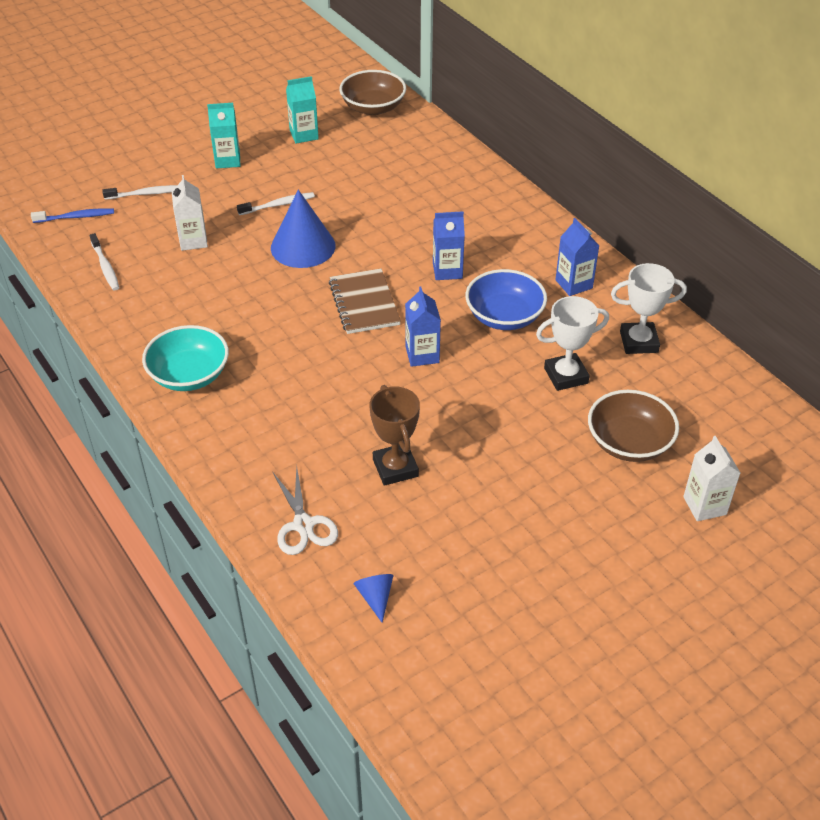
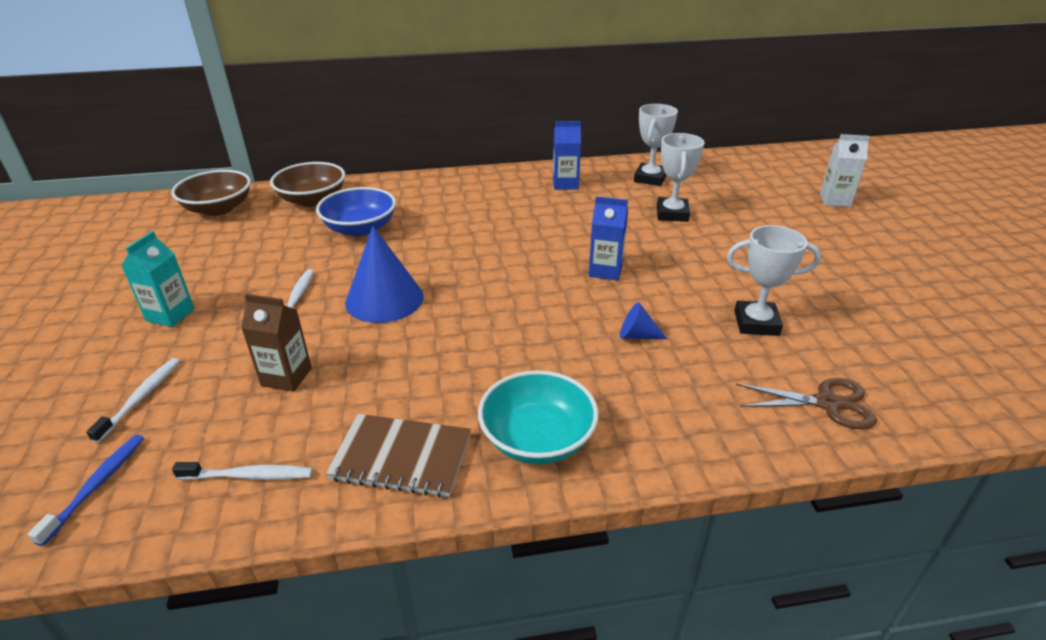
camera: 65 degrees left, 10 degrees down
(193, 241) = (286, 377): white carton -> brown carton
(303, 525) = (827, 403): white scissors -> brown scissors
(304, 135) = (201, 255): turquoise carton -> none
(364, 303) = (508, 284): brown notebook -> brown notebook (401, 457)
(375, 597) = (936, 379): blue cone -> blue cone (637, 335)
(395, 468) = (756, 323): brown trophy -> white trophy
(447, 271) = (500, 230): blue carton -> none
(504, 316) = (582, 220): blue bowl -> blue bowl (360, 228)
(629, 442) = (760, 209): brown bowl -> brown bowl (312, 200)

